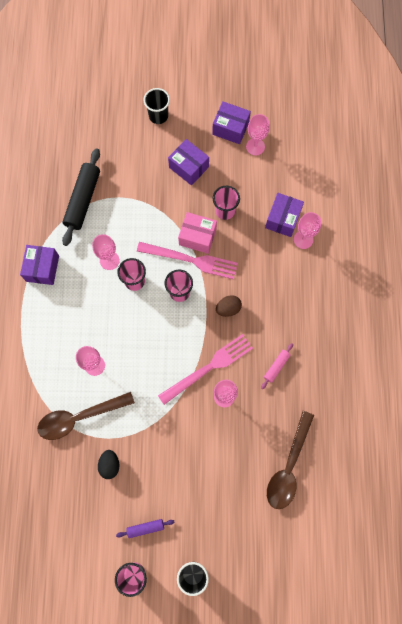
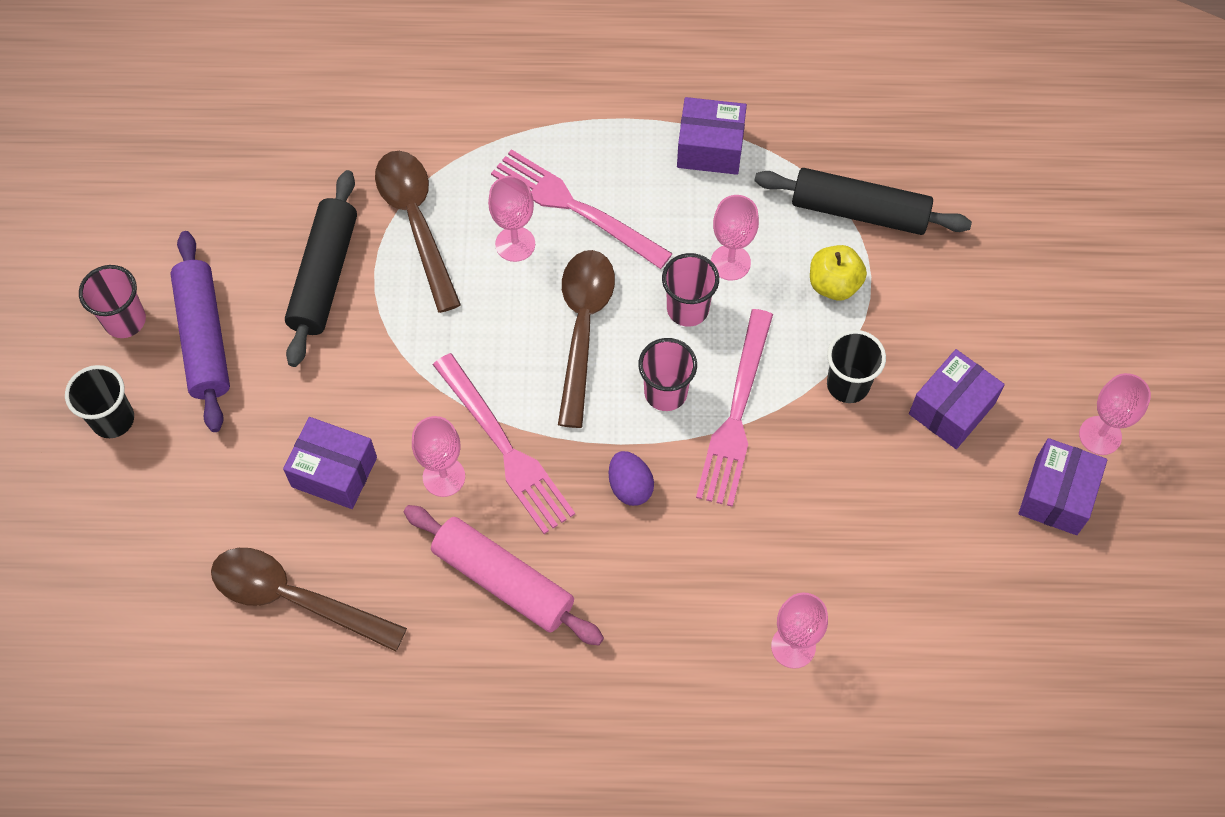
camera: 90 degrees right, 10 degrees down
(74, 335) = (575, 207): none -> pink fork
(110, 465) = (324, 275): black egg -> black rolling pin
(123, 213) = (834, 284): none -> yellow apple
(144, 331) = (583, 328): none -> brown spoon
(145, 528) = (204, 338): purple rolling pin -> purple rolling pin, size x2.04
(158, 116) = (1069, 347): black cup -> black cup (848, 385)
(197, 237) = (789, 427): pink box -> none
(225, 210) = (853, 482): pink cup -> none
(228, 308) = (630, 486): brown egg -> purple egg
(255, 147) = (1015, 548): pink goblet -> pink goblet (1100, 435)
(276, 366) = (503, 581): pink rolling pin -> pink rolling pin, size x2.04
(282, 219) = (840, 603): purple box -> purple box (334, 472)

